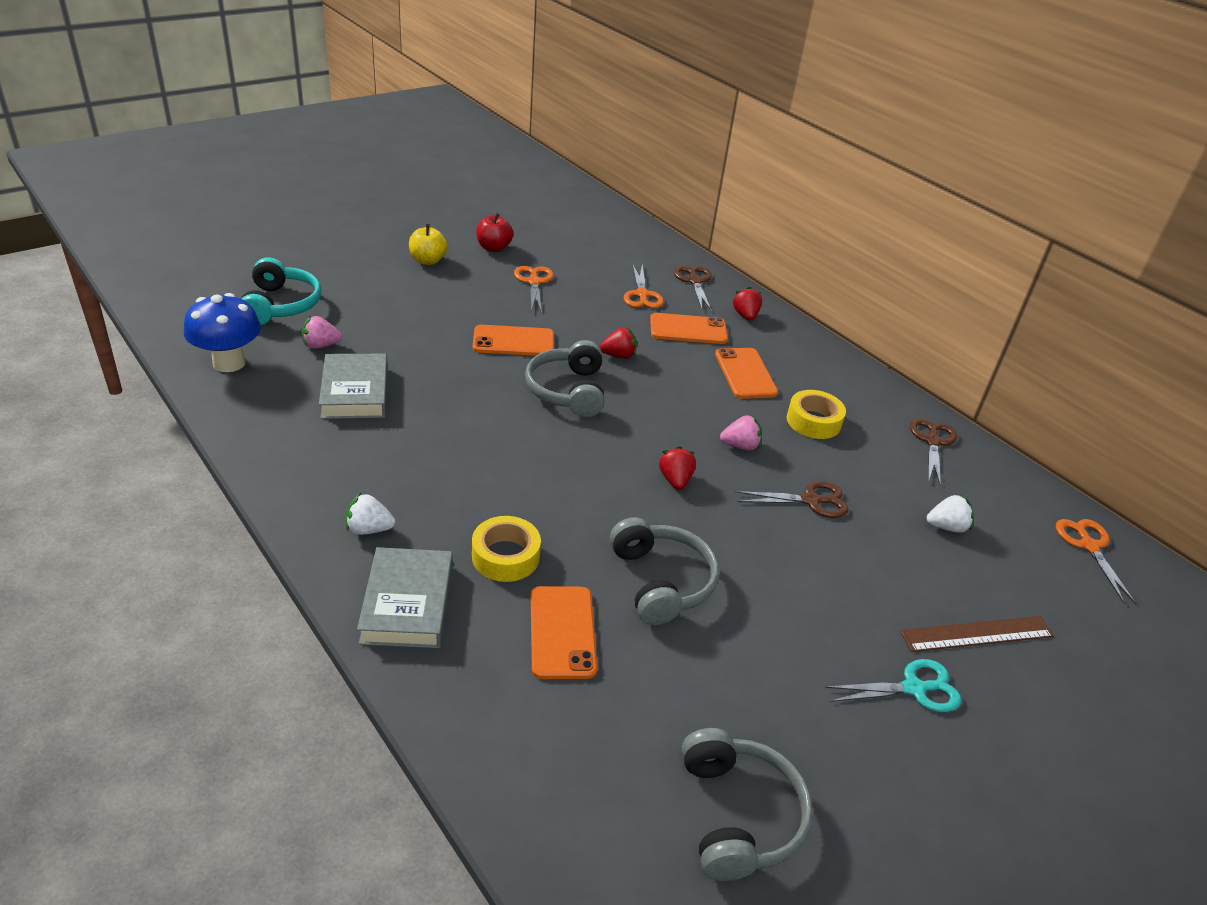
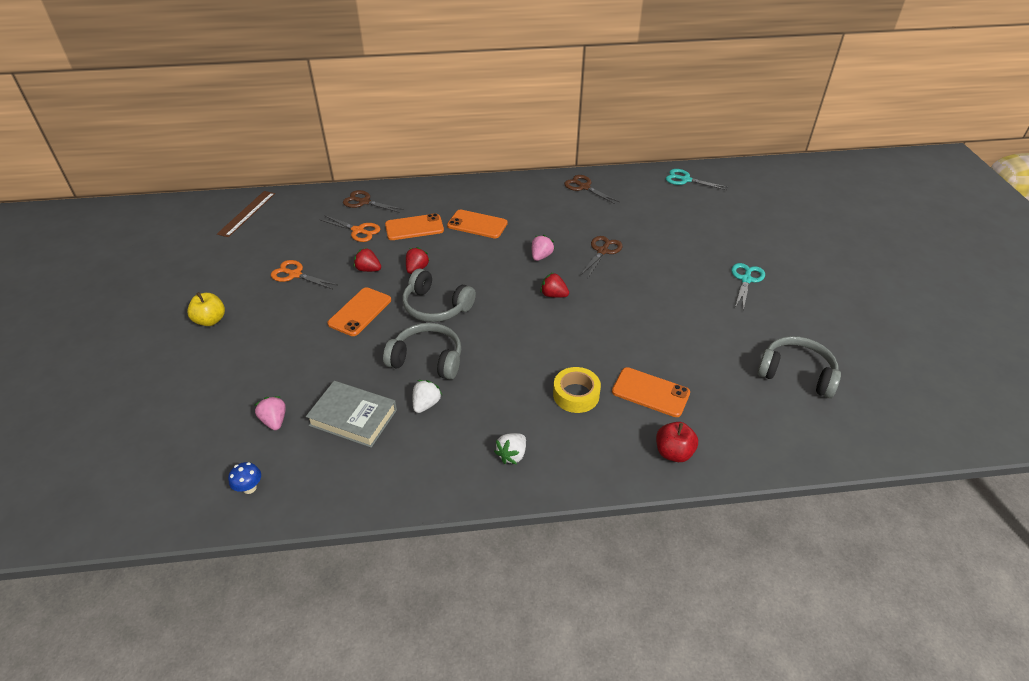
camera: 55 degrees left, 5 degrees up
(229, 363) = (249, 488): blue mushroom -> blue mushroom, size x0.47
(281, 305) = (191, 431): turquoise headphones -> none
(321, 345) = (274, 421): pink strawberry -> pink strawberry turned 135 degrees clockwise
(407, 603) = (592, 456): grey book -> none
(493, 248) = (229, 278): red apple -> red apple (673, 452)
(661, 581) = (632, 335): grey headphones -> grey headphones (427, 359)
(688, 329) = (414, 227): orange phone -> orange phone turned 45 degrees clockwise
(745, 316) = (420, 198): red strawberry -> red strawberry (368, 269)
(813, 421) = (539, 219): yellow tape -> none
(946, 527) = (649, 215): white strawberry -> white strawberry (426, 404)
(977, 634) = (722, 243): brown ruler -> brown ruler (247, 213)
(1089, 546) = (685, 180): orange scissors -> turquoise scissors

